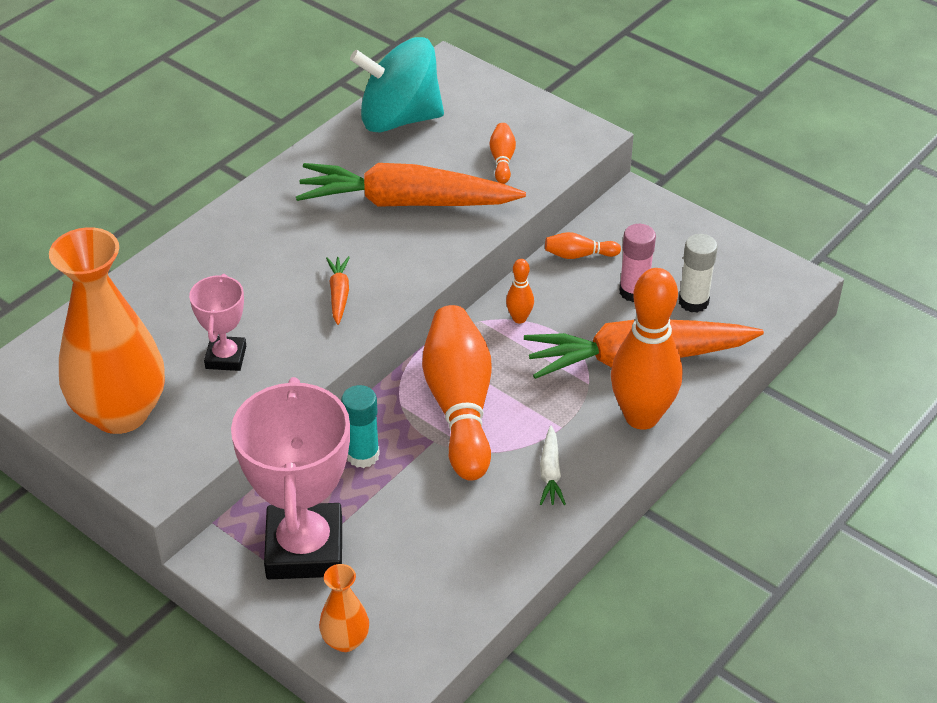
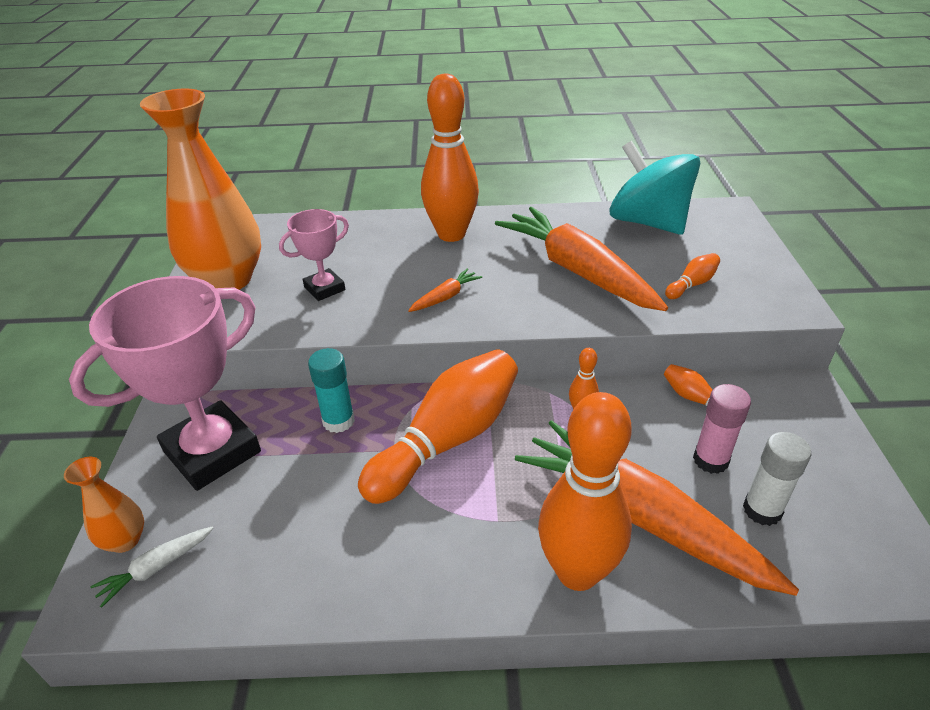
camera: 50 degrees right, 5 degrees down
(252, 235) = (451, 234): none -> orange bowling pin
(550, 473) = (435, 550): white carrot -> white carrot (156, 568)

